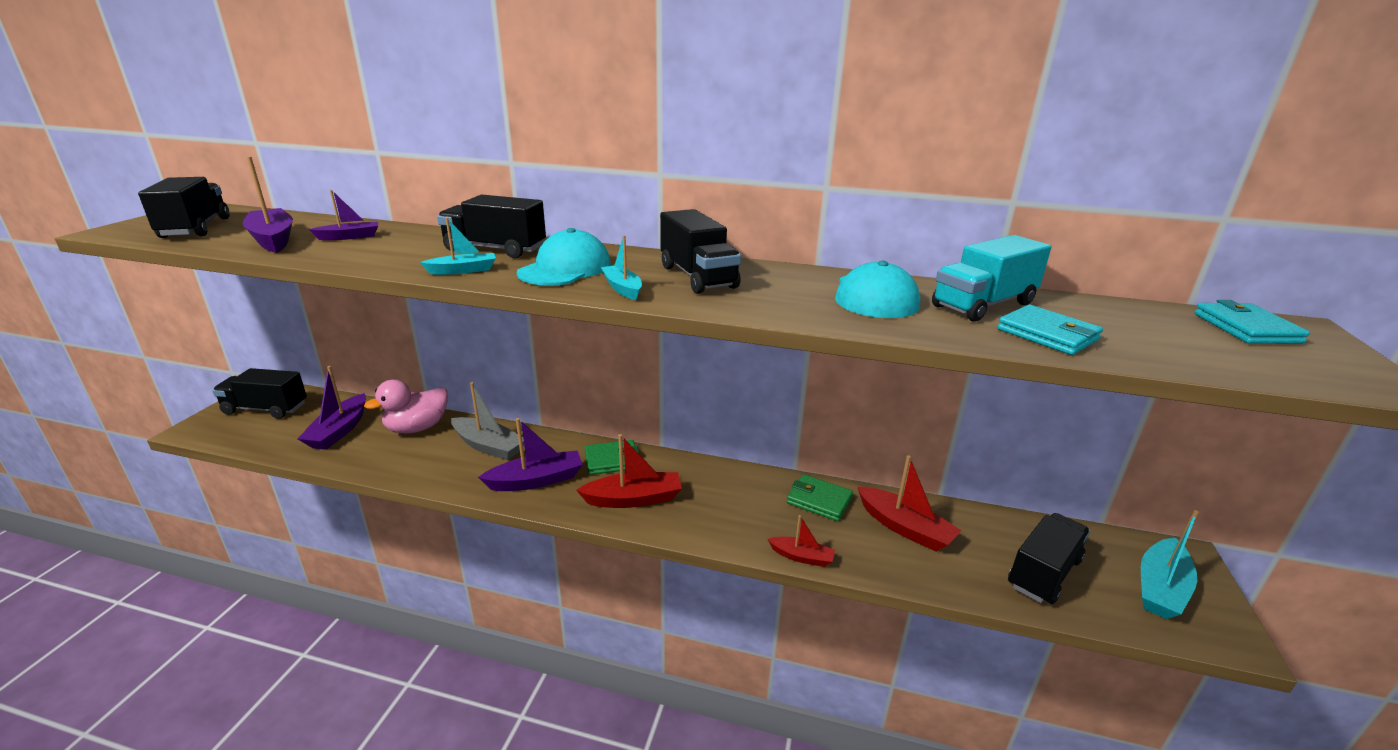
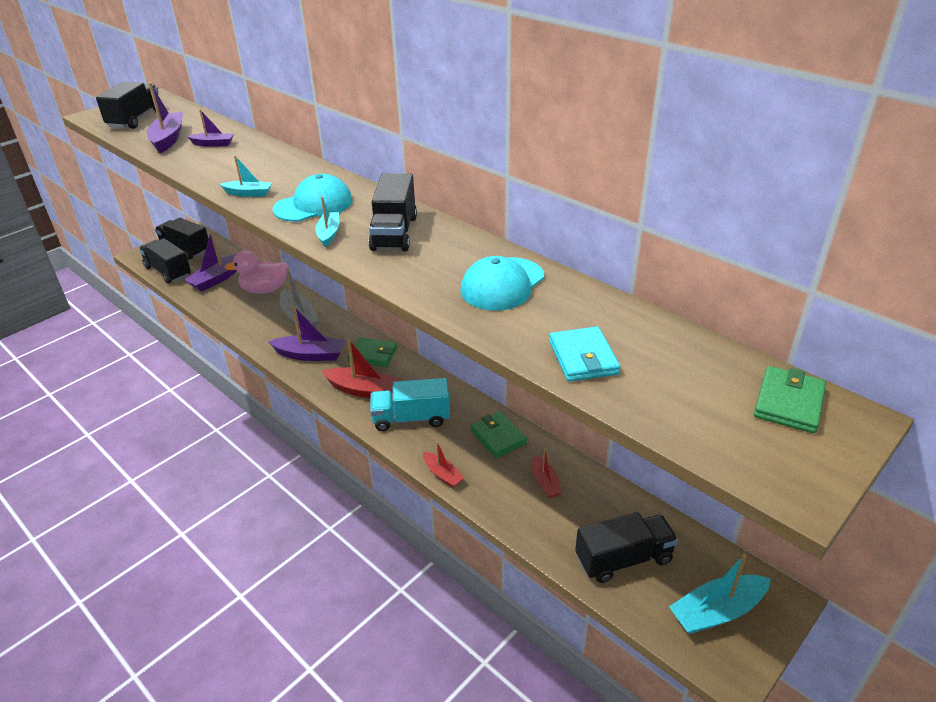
camera: 30 degrees right, 10 degrees up
(495, 249) = (289, 174): black truck -> black truck (168, 272)
(904, 528) = (545, 482): red boat -> red boat, size x0.59
(983, 305) = (579, 315): turquoise truck -> turquoise truck (411, 418)
(1246, 328) = (788, 403): turquoise wallet -> green wallet

